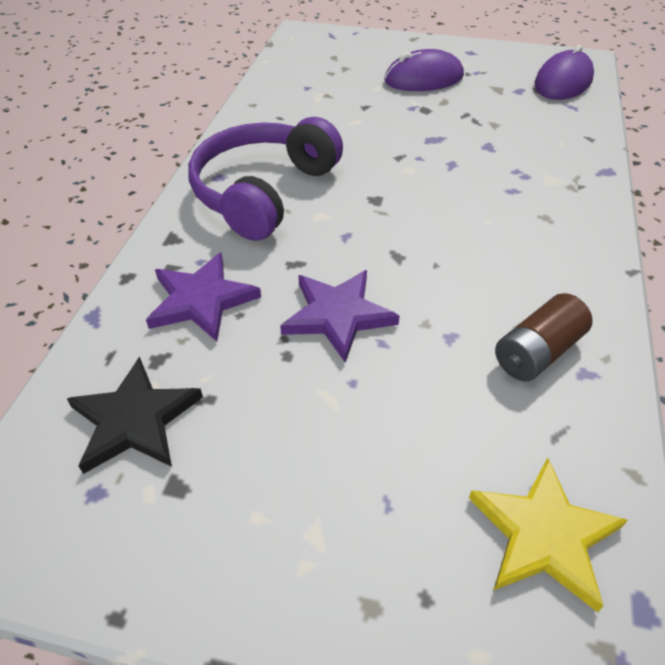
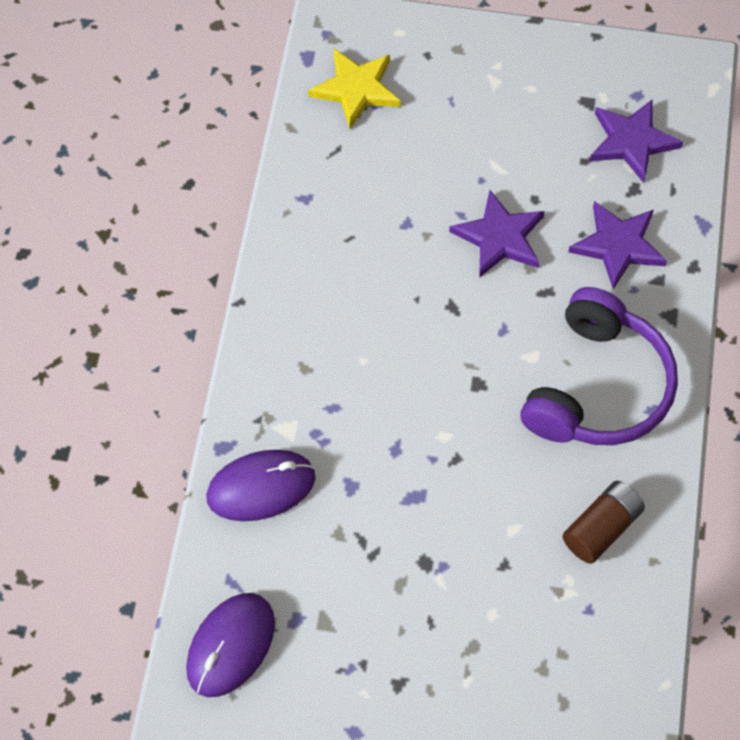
camera: 175 degrees right, 15 degrees up
(134, 420) = (632, 142): black star -> purple star
(423, 78) = (427, 643): purple mouse -> purple mouse (261, 487)
(537, 352) = (339, 213): brown battery -> brown battery (602, 528)

